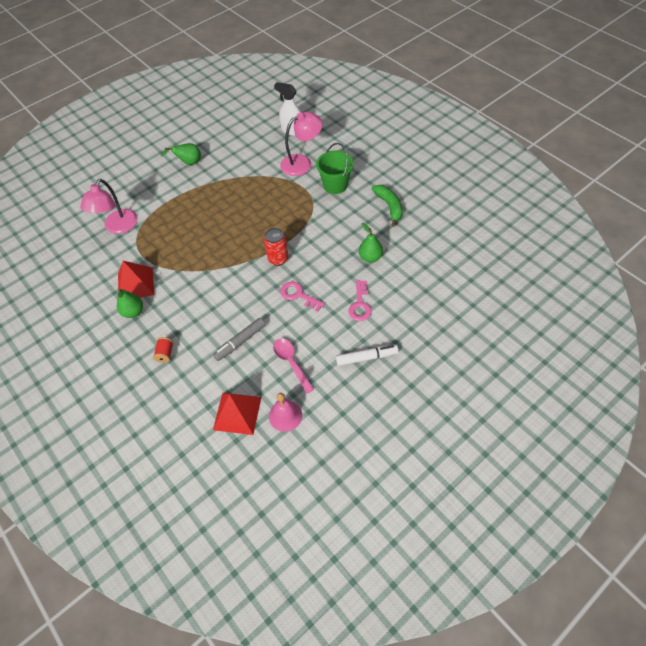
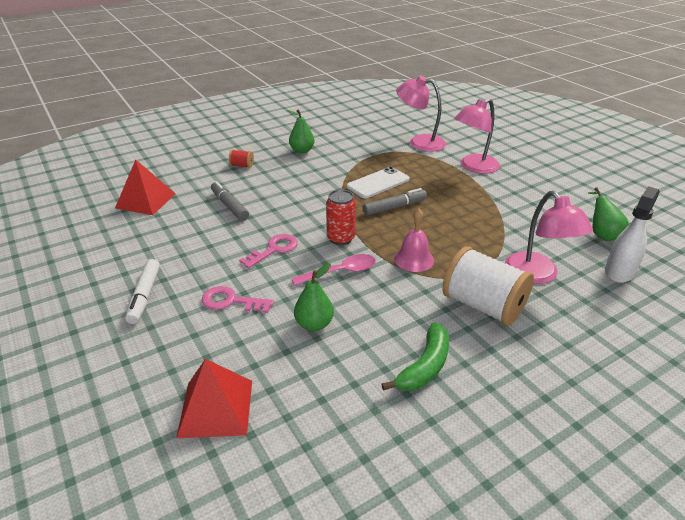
camera: 95 degrees right, 20 degrees down
(135, 284) = (337, 151): red pyramid -> red pyramid (216, 408)
(166, 191) = (473, 167): none -> pink lamp
(189, 163) = (527, 182): green pear -> green pear (602, 234)
(194, 247) = (378, 183): none -> white phone
(232, 233) = (394, 207): none -> grey marker
(285, 415) = (118, 228): pink bell -> pink bell (414, 259)
(291, 362) = (180, 236): pink spoon -> pink spoon (340, 272)
(335, 185) = (483, 306): green bucket -> white spool
(389, 206) = (425, 366): green banana -> green banana turned 45 degrees counterclockwise

